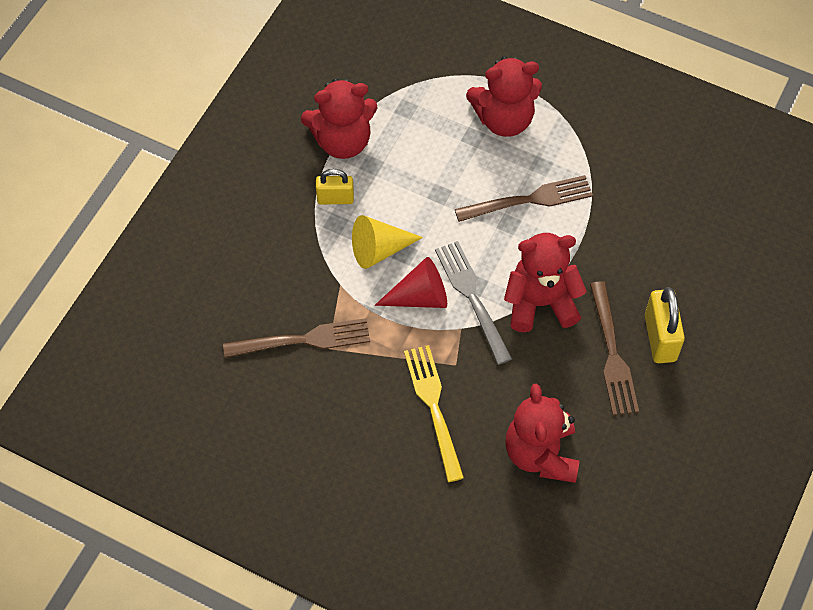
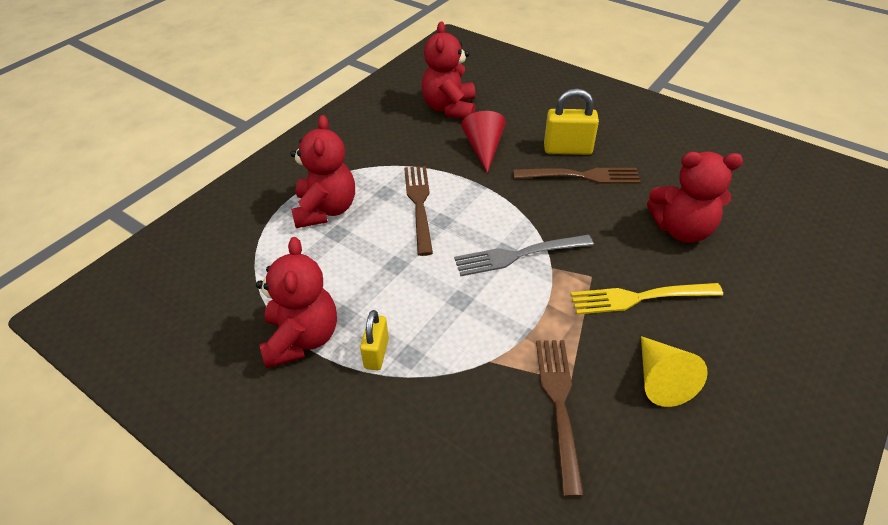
camera: 80 degrees left, 15 degrees down
(379, 249) = (451, 321): yellow cone -> yellow cone (661, 379)
(420, 297) = (513, 294): red cone -> red cone (483, 148)
(540, 303) = (528, 211): red teddy bear -> red teddy bear (450, 108)

